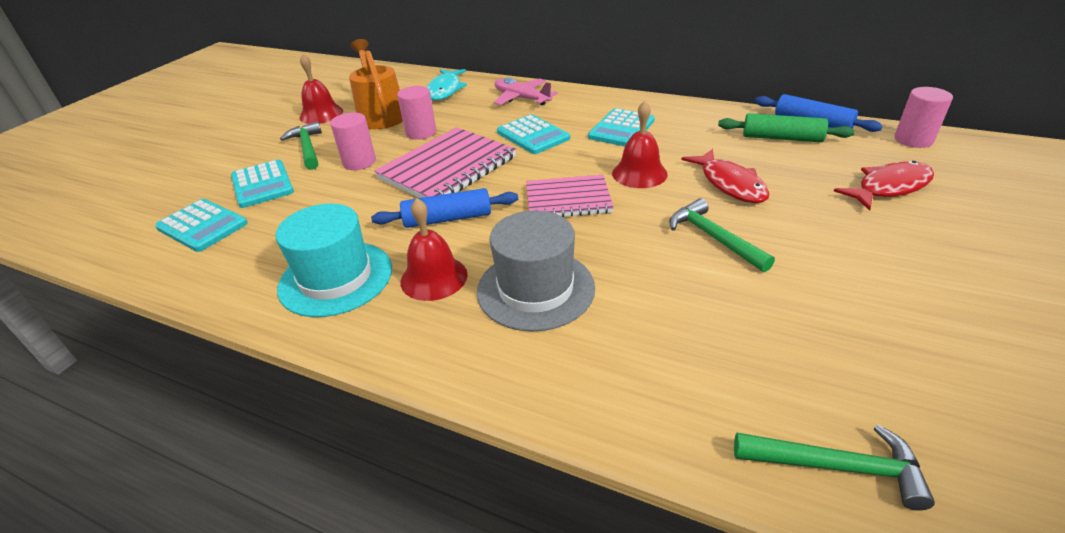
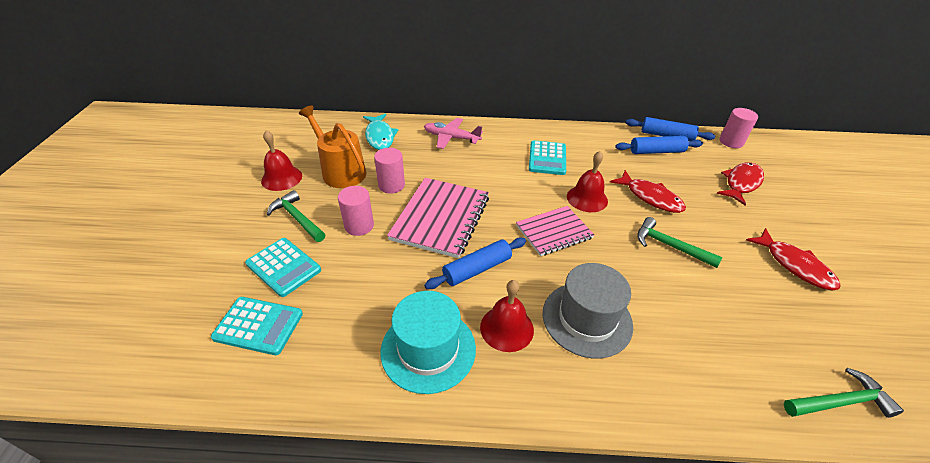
camera: 25 degrees left, 5 degrees up
(533, 135) = (486, 174): turquoise calculator -> none
(781, 138) = (656, 151): green rolling pin -> blue rolling pin
(899, 293) = (794, 265): none -> red fish

